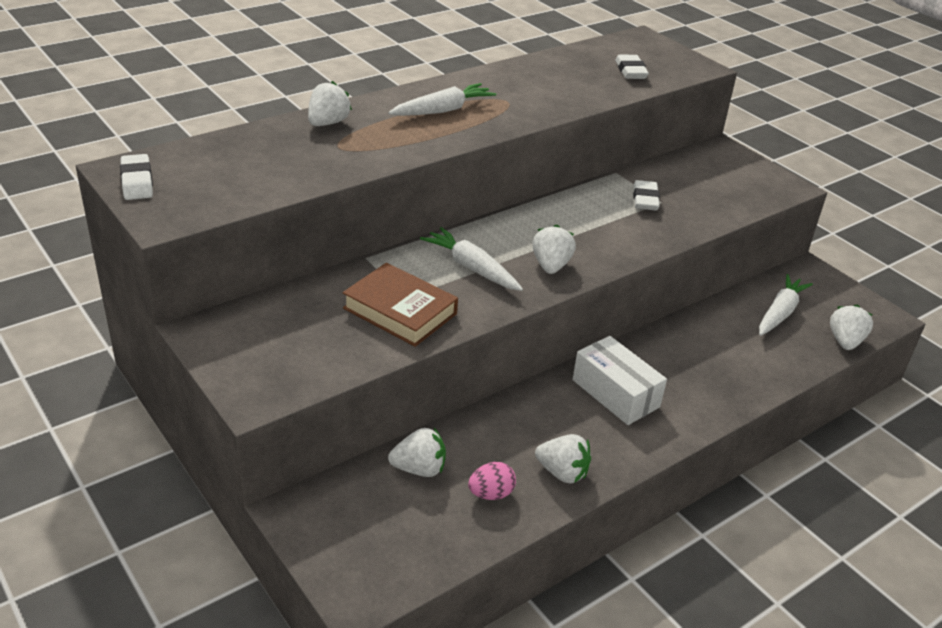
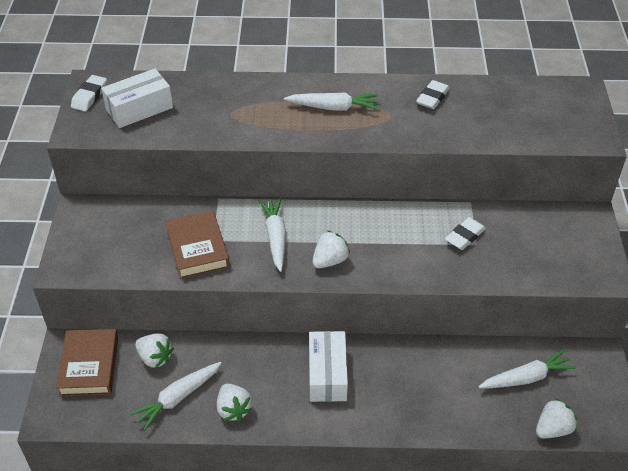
camera: 40 degrees right, 10 degrees up
(221, 174) = (139, 108): none -> white box
(328, 123) = (244, 90): white strawberry -> none
(348, 517) = (89, 366): none -> brown book
(491, 494) = (178, 398): pink egg -> white carrot
(630, 71) = (526, 122): white eraser -> white eraser (432, 98)

